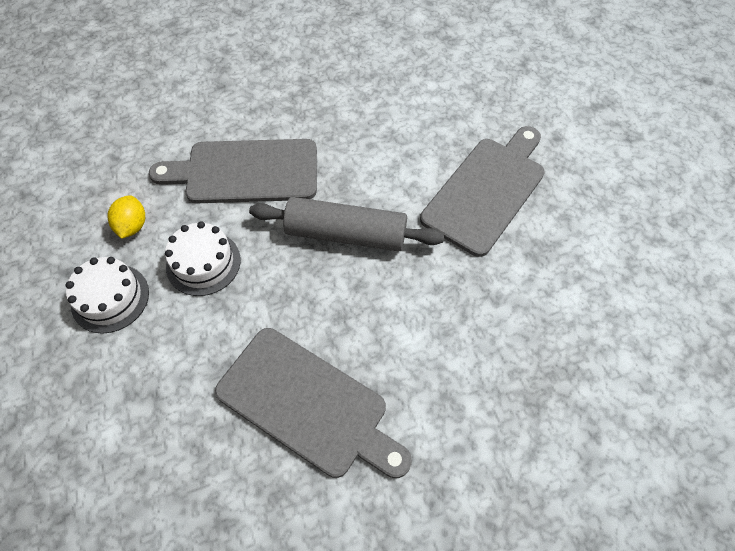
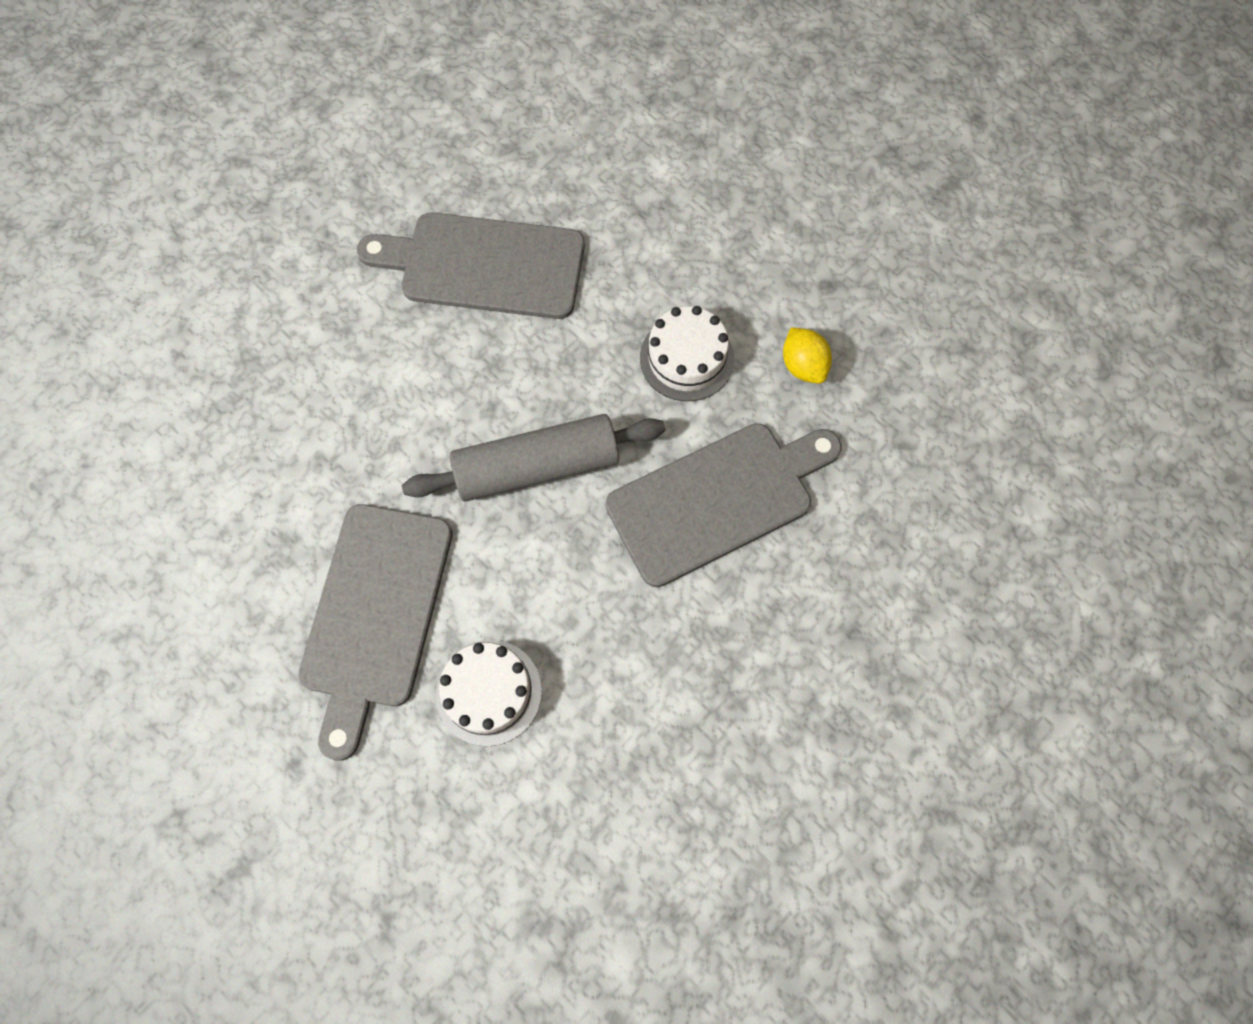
camera: 155 degrees right, 10 degrees up
(110, 298) = (760, 278): white cake -> white cake (489, 692)

